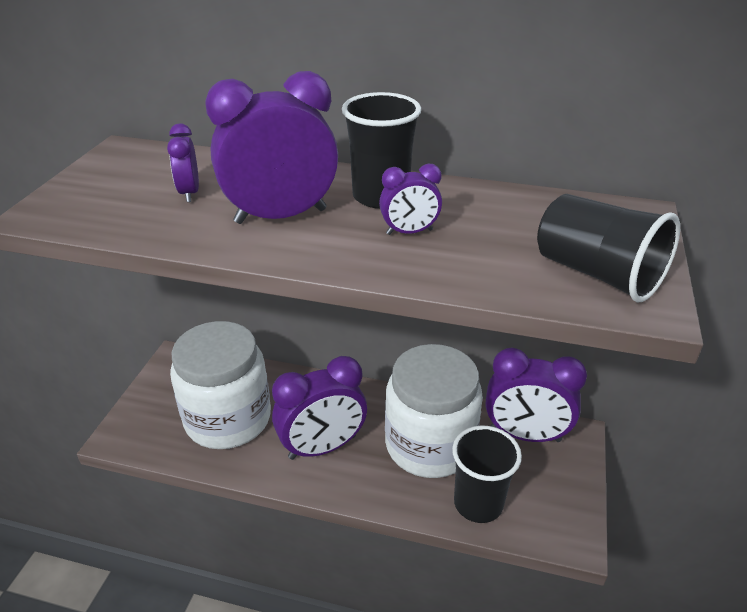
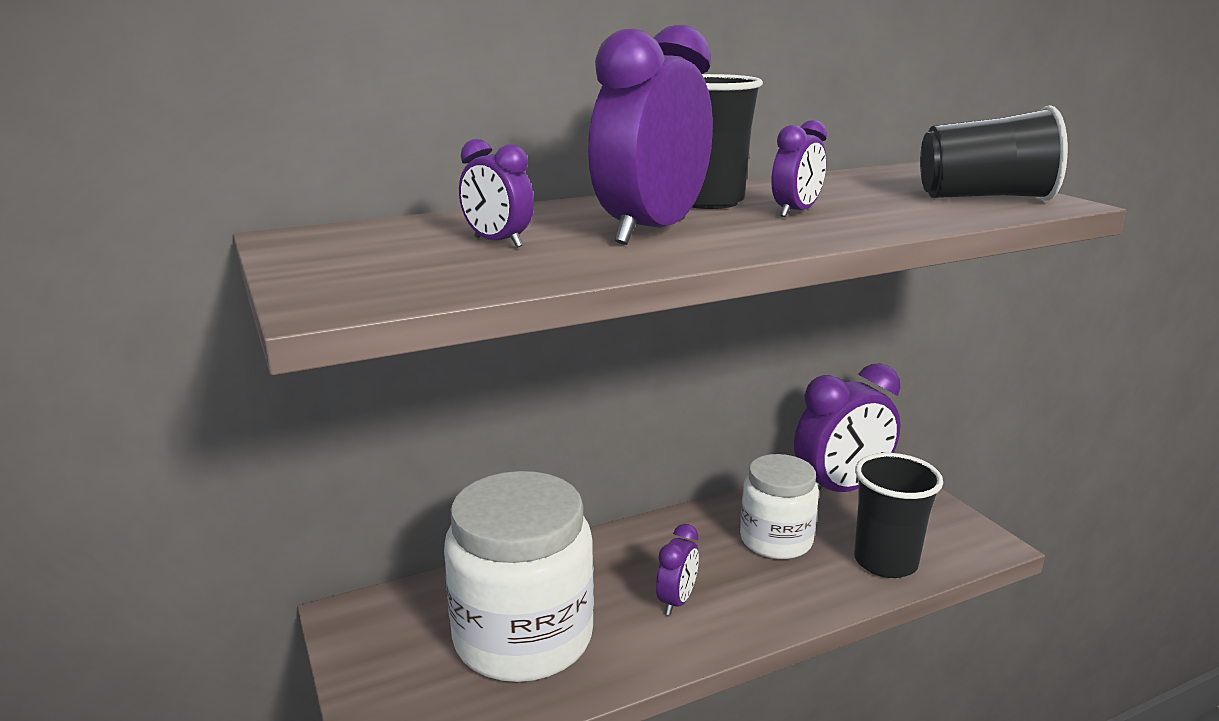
camera: 40 degrees left, 15 degrees down
(322, 447) = (677, 601): purple clock -> purple clock, size x0.49
(429, 445) = (776, 540): white jar -> white jar, size x0.61

